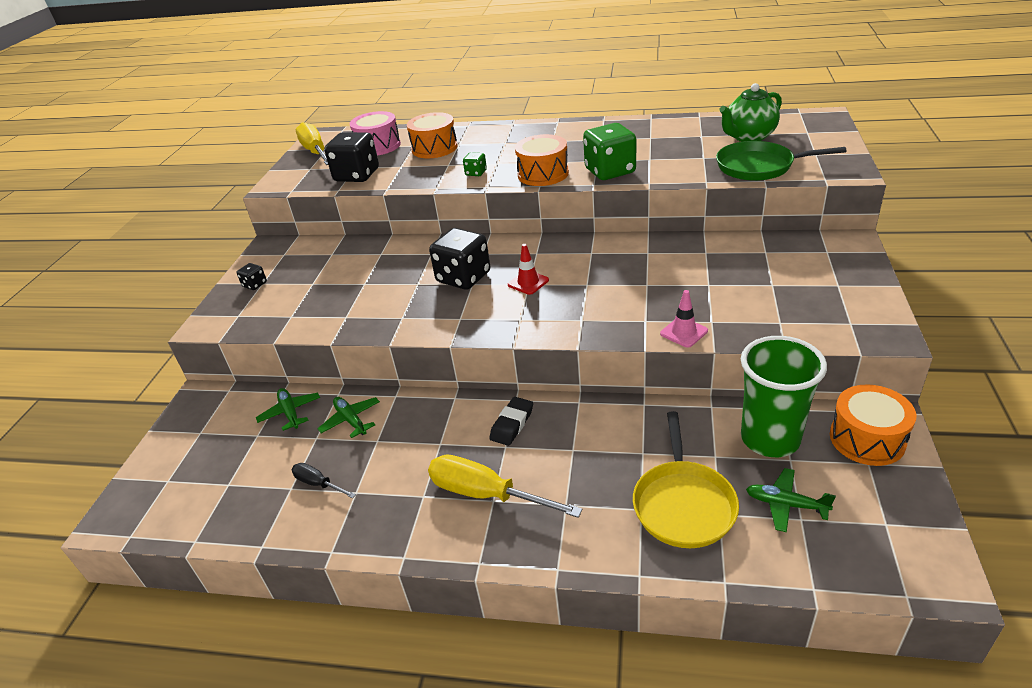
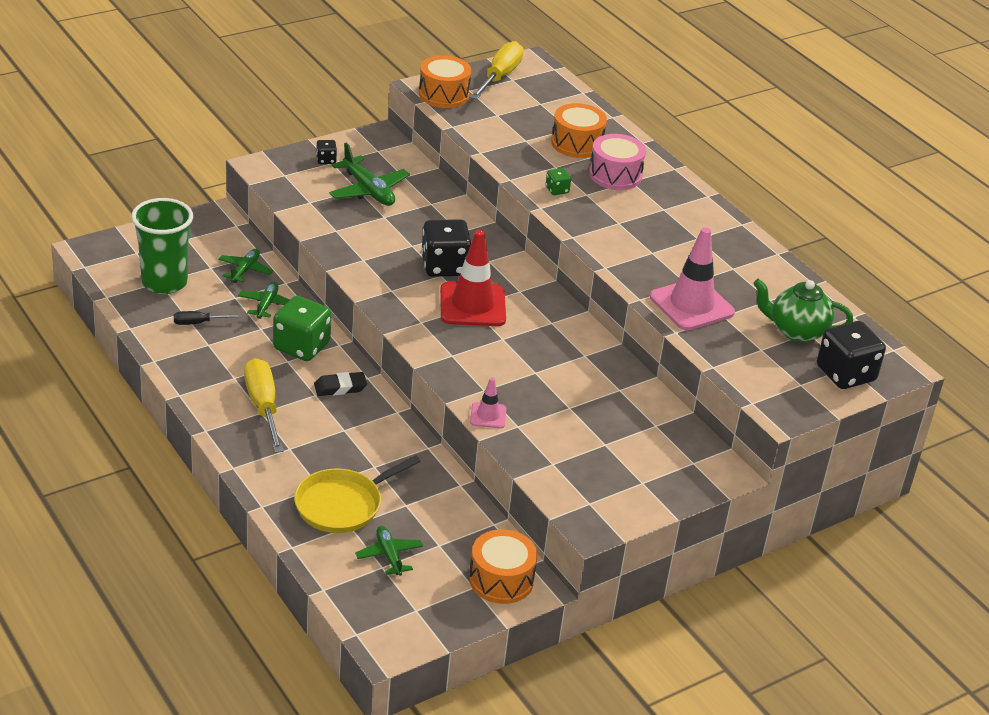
camera: 40 degrees right, 0 degrees up
(318, 484) = (198, 323): black screwdriver -> black screwdriver turned 90 degrees counterclockwise
(322, 278) = (368, 190): none -> green plane
(357, 175) = (485, 123): black dice -> black dice (845, 374)
(378, 146) = (547, 108): pink drum -> pink drum (615, 175)
(528, 282) = (472, 305): red traffic cone -> red traffic cone, size x2.01
(543, 174) = (594, 230): orange drum -> orange drum (443, 94)
(610, 171) = (638, 268): green dice -> green dice (301, 346)
(678, 165) = (691, 305): none -> pink traffic cone
(758, 167) = (737, 355): green pan -> none
(770, 439) = (452, 528): green cup -> green cup (164, 282)

